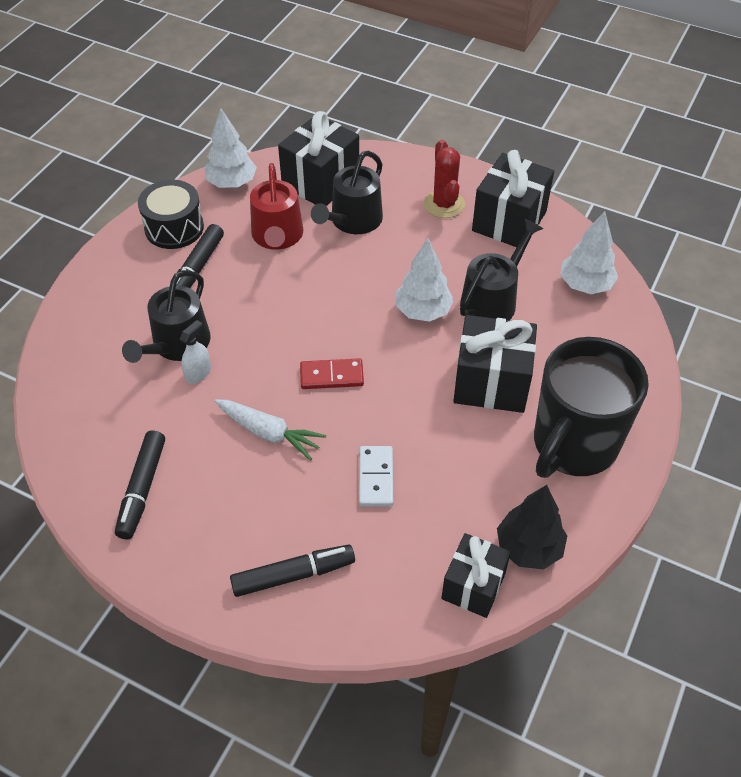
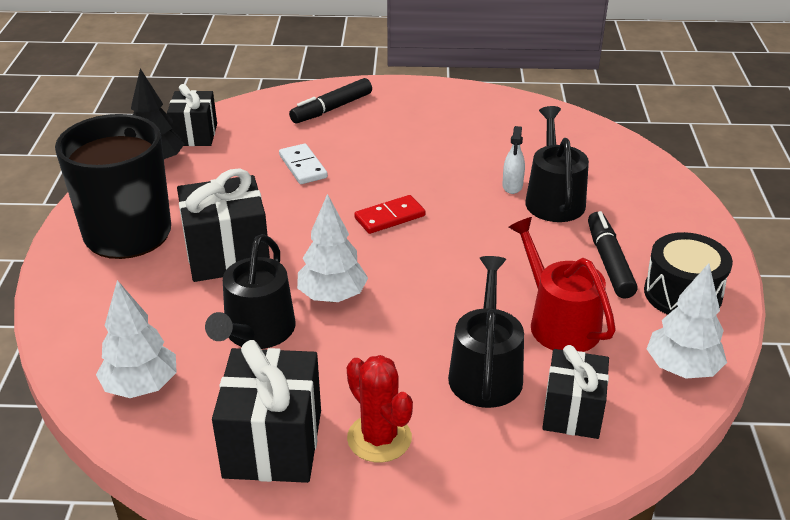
camera: 155 degrees right, 15 degrees down
(142, 489) = (480, 117): black marker -> none
(269, 433) = (413, 167): white carrot -> none
(321, 182) = (572, 412): black gift -> black gift, size x0.66

